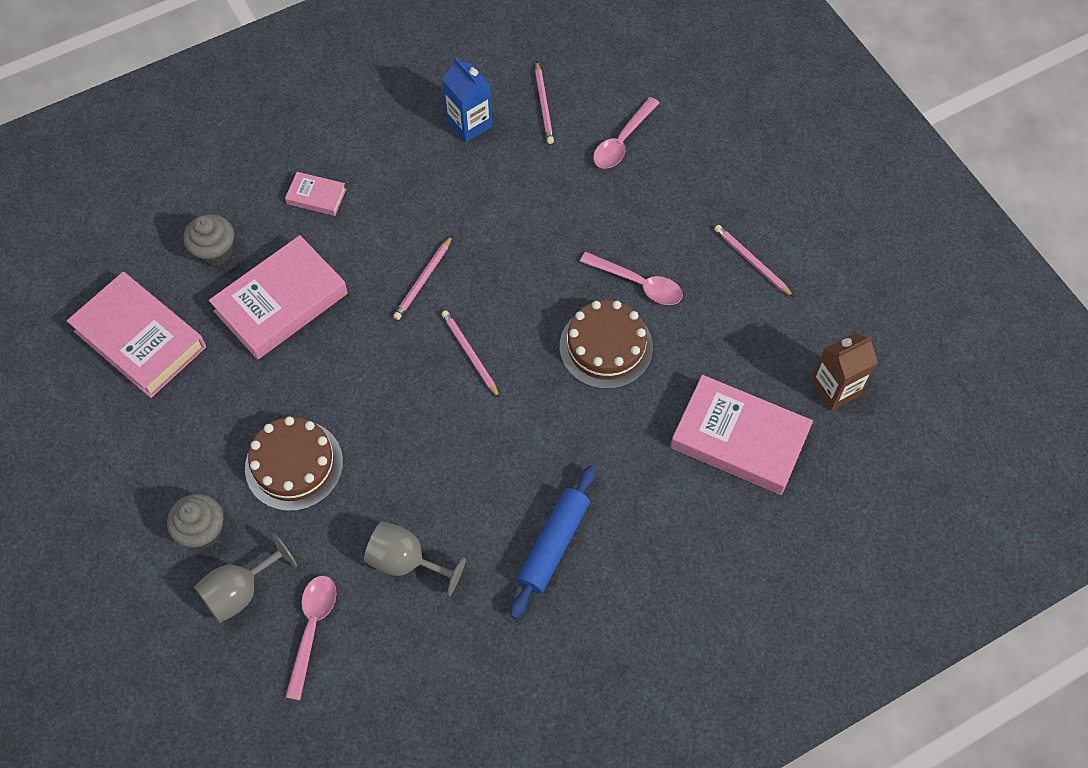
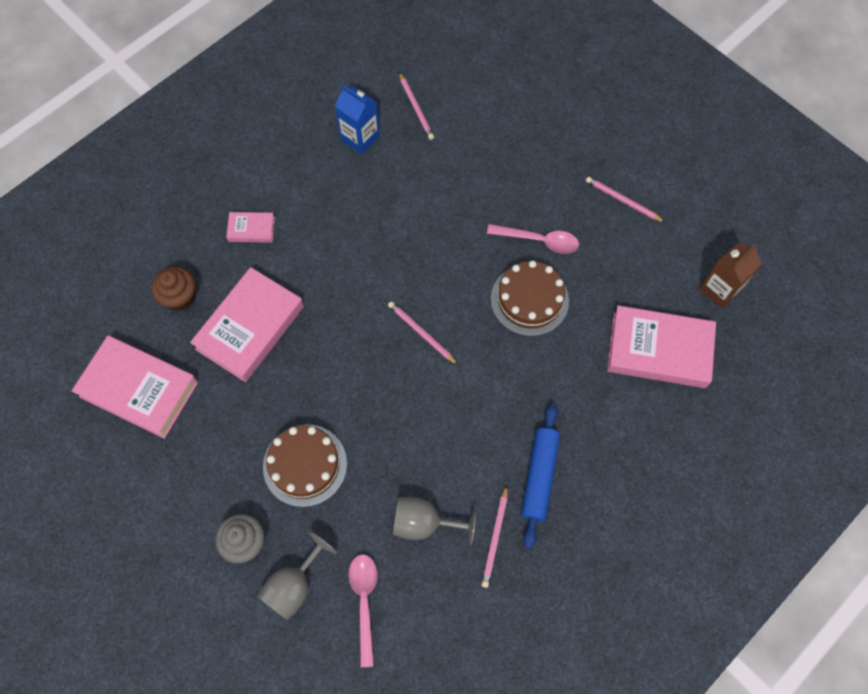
camera: 15 degrees left, 5 degrees up
(215, 251) = (180, 297): grey cupcake -> brown cupcake
(423, 280) = (363, 279): pink pencil -> pink pencil (495, 538)
(622, 141) = (489, 124): pink spoon -> none

